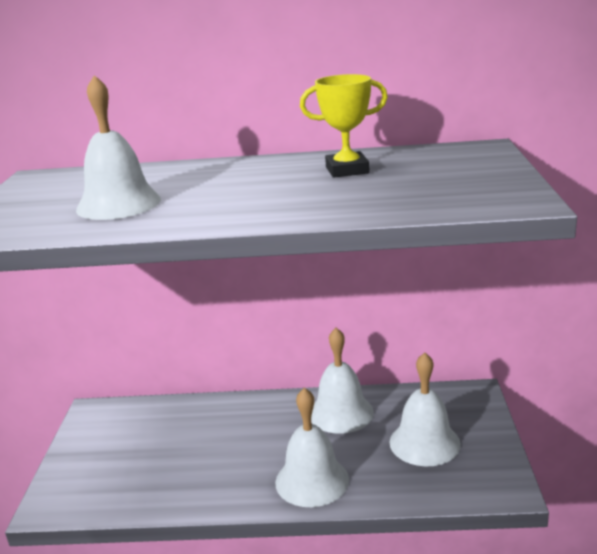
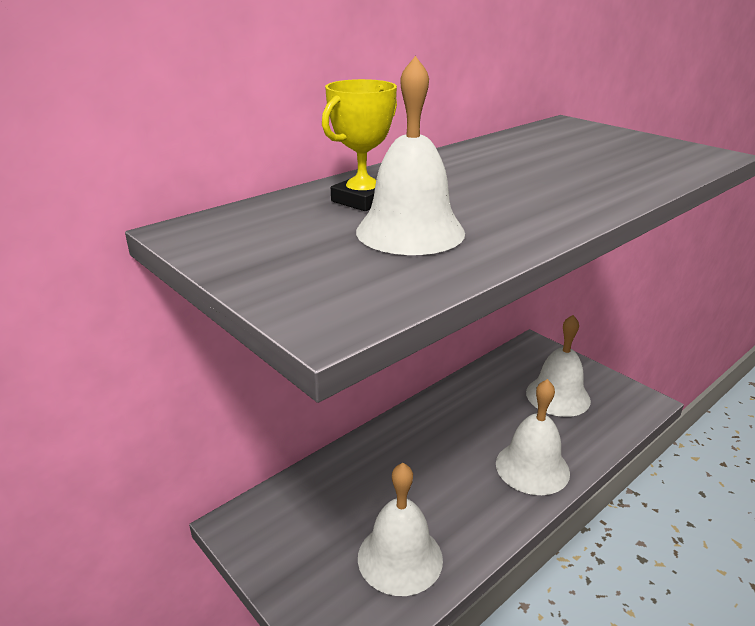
camera: 45 degrees left, 5 degrees up
(341, 413) = (471, 403): white bell -> white bell (400, 558)
(347, 170) = (526, 156): yellow trophy -> yellow trophy (362, 200)

